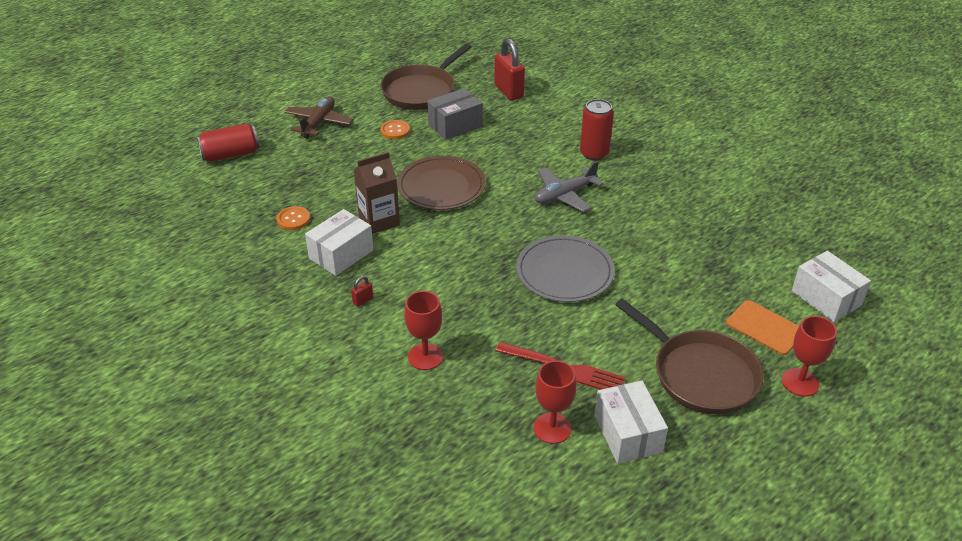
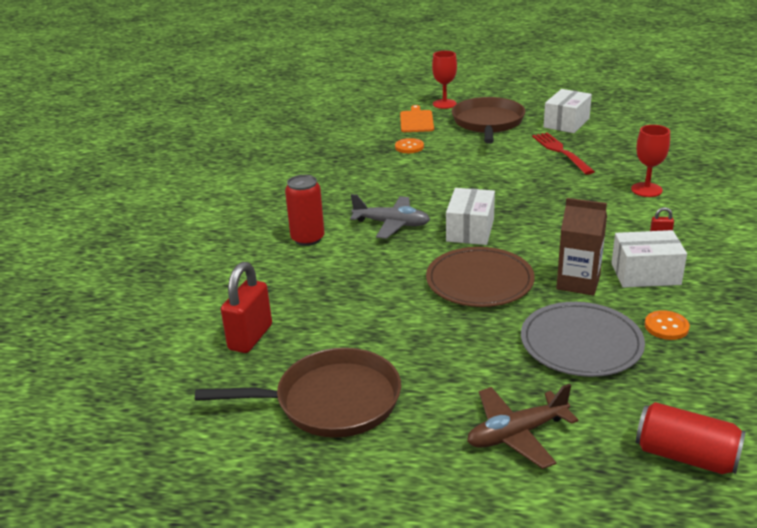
camera: 130 degrees left, 10 degrees down
(395, 131) = (440, 364): orange button -> orange button (409, 147)
(455, 125) = (369, 332): grey box -> none
(552, 428) = (605, 138): red goblet -> none
(564, 272) = (481, 186): grey plate -> grey plate (581, 343)
(826, 298) = (359, 117): white box -> white box (470, 230)

